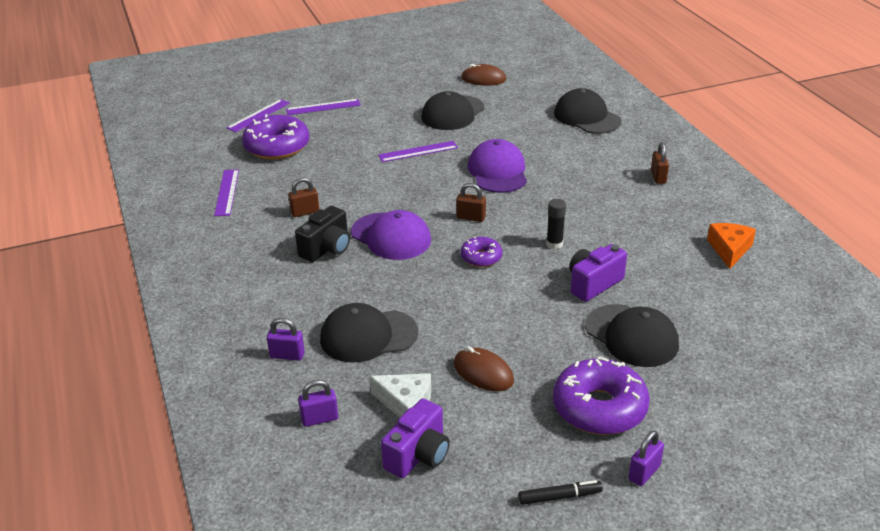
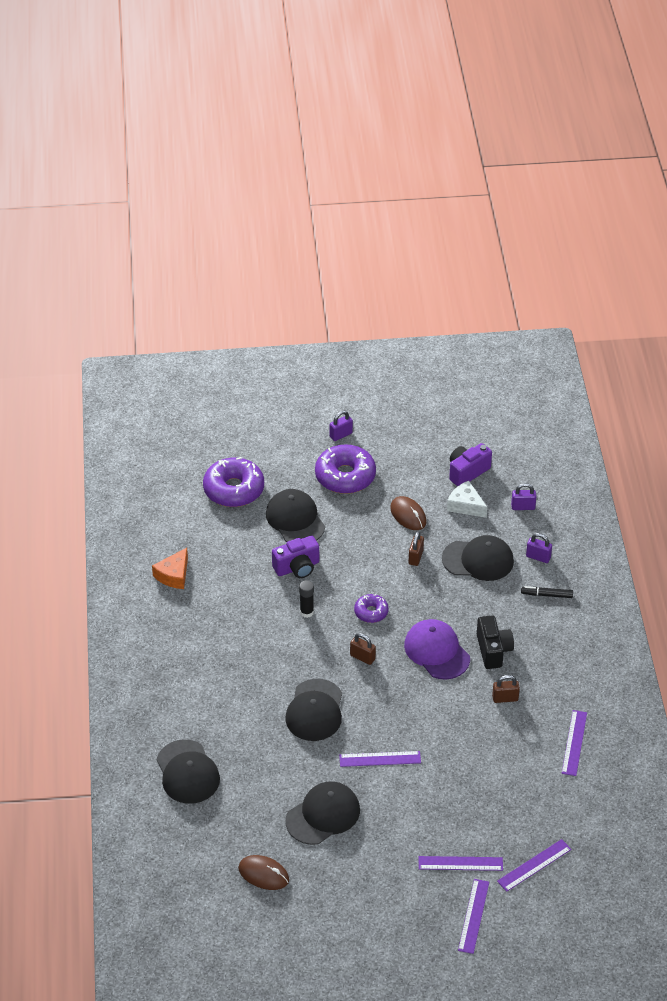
camera: 165 degrees left, 10 degrees up
(277, 147) = (520, 802): purple donut -> purple donut (234, 489)
(305, 85) = (474, 916): none -> purple ruler
(327, 248) = (493, 650): black camera -> black camera turned 120 degrees clockwise
(498, 171) = (315, 710): purple cap -> black cap
(559, 497) = (395, 433): black marker -> black marker (546, 595)
(658, 177) = (174, 667): brown padlock -> brown padlock (415, 557)

